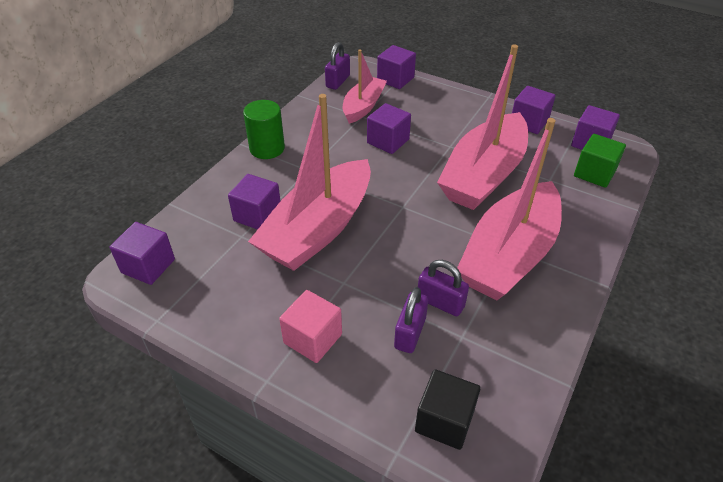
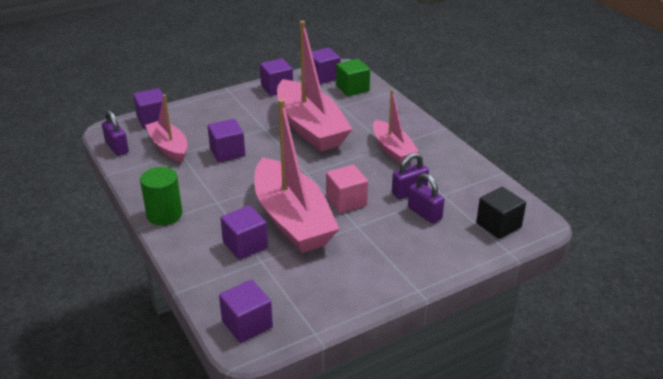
camera: 60 degrees left, 10 degrees down
(313, 338) = (397, 257): pink cube -> pink cube (346, 201)
(509, 255) = (393, 149): pink boat -> pink boat, size x0.56

